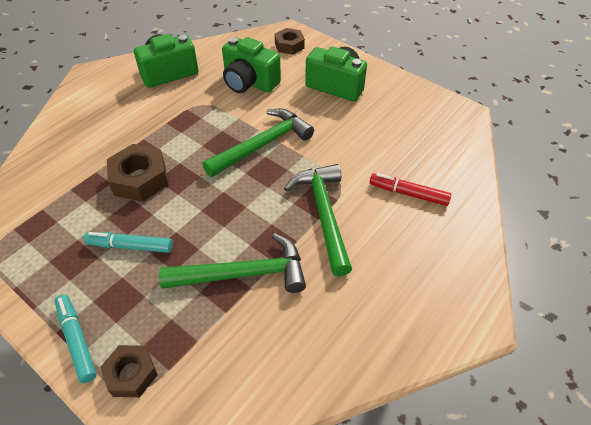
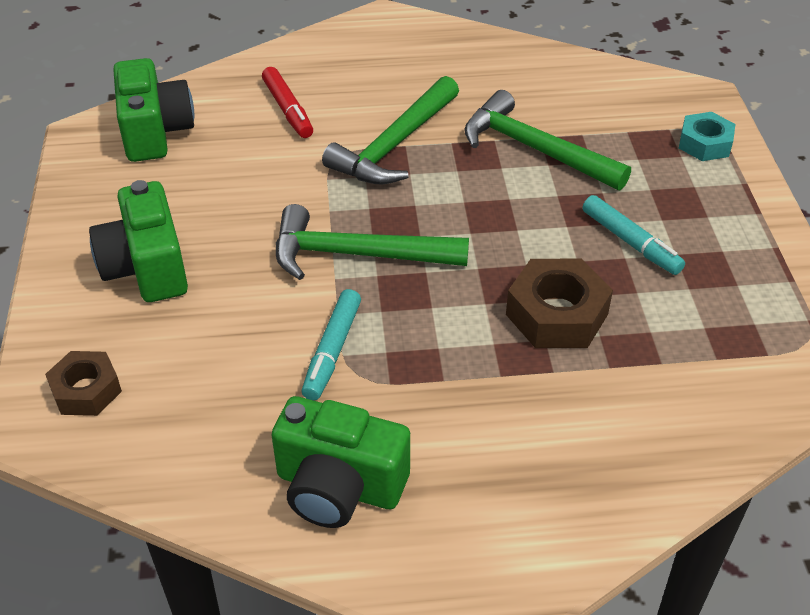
camera: 135 degrees left, 5 degrees down
(77, 340) = (743, 194): turquoise marker -> turquoise marker (332, 350)
(131, 374) = (704, 144): brown nut -> turquoise nut
(249, 82) = (245, 363): green camera -> green camera (155, 132)

